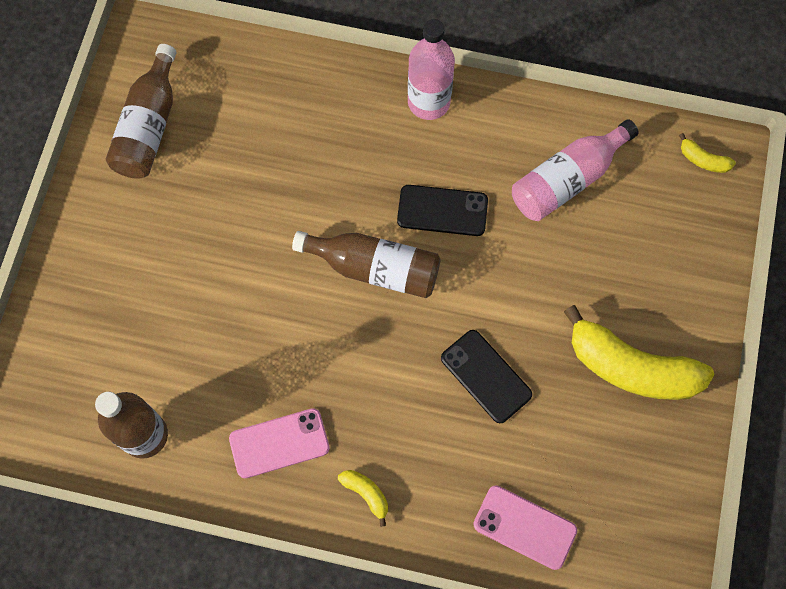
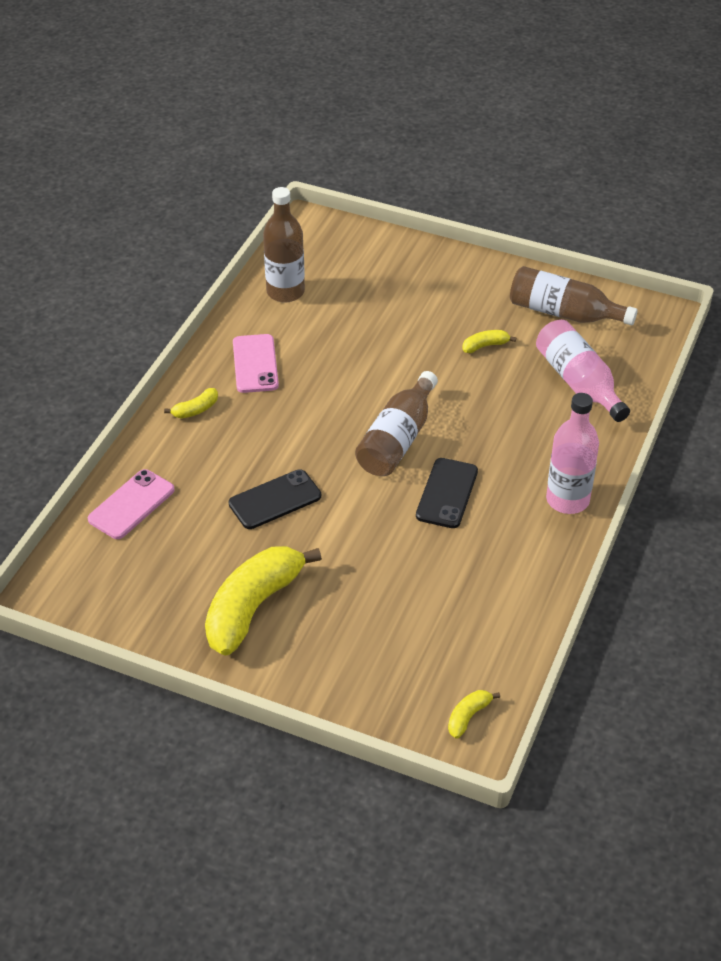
camera: 100 degrees right, 25 degrees down
(214, 200) = (485, 346): none -> yellow banana
(567, 180) = (464, 594): pink bottle -> pink bottle (579, 382)

